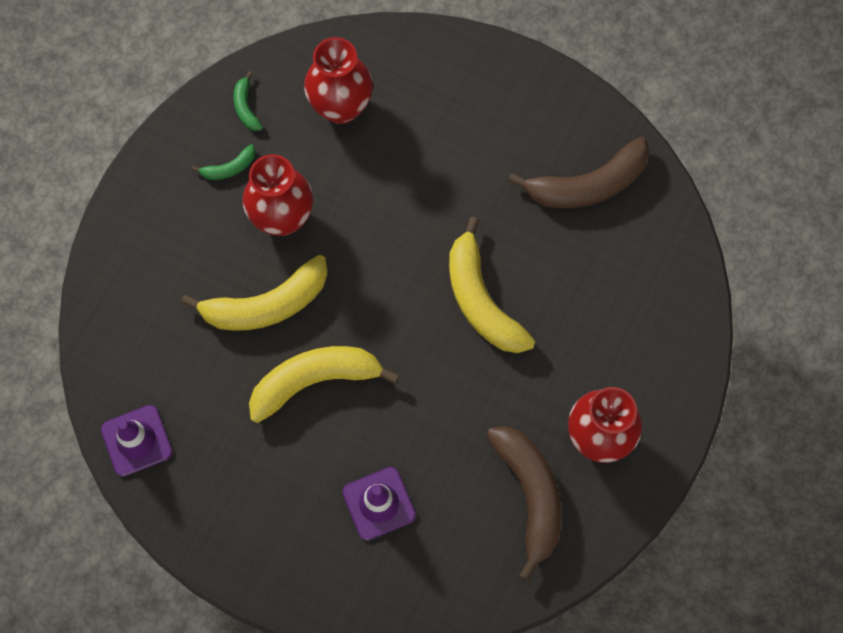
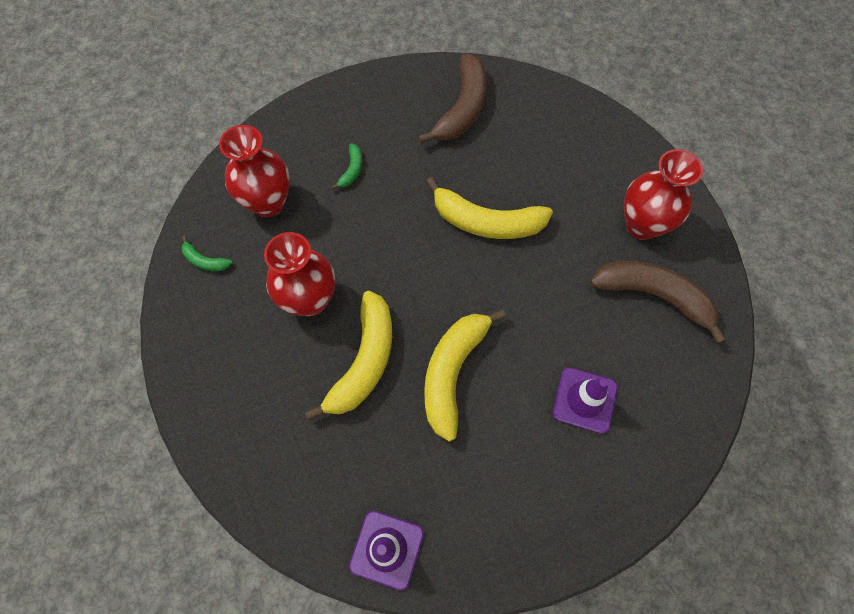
camera: 50 degrees left, 5 degrees down
(229, 168) = (237, 306): green banana -> green banana (351, 170)

